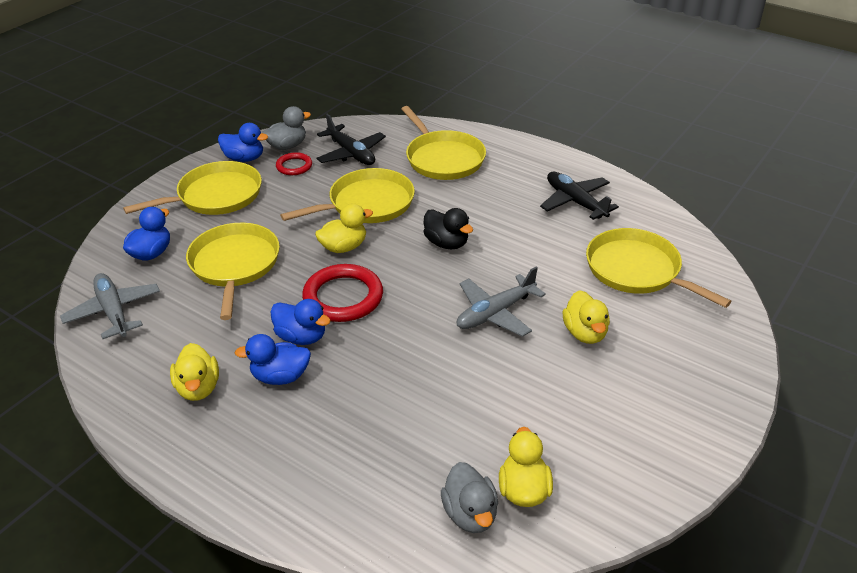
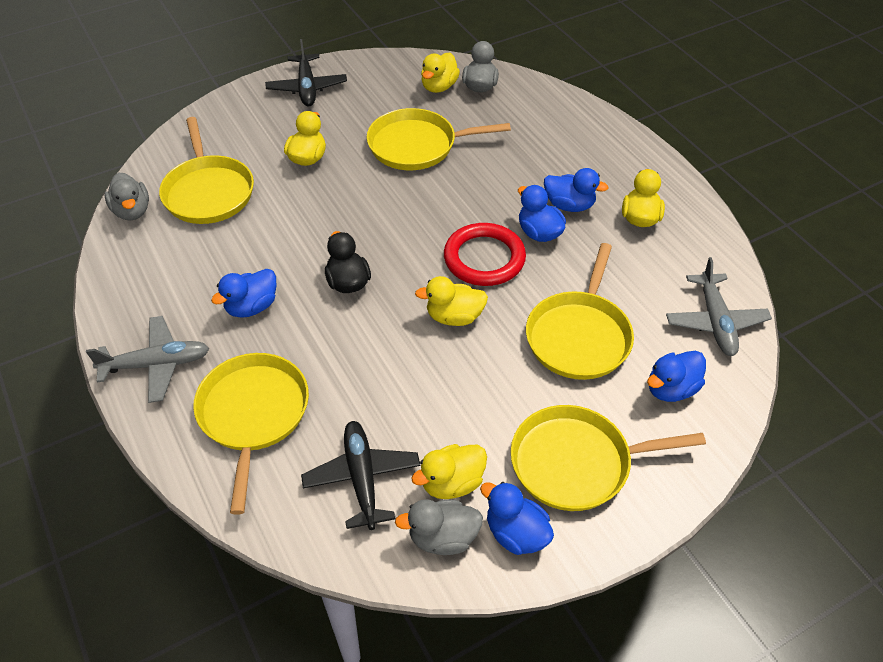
camera: 155 degrees left, 10 degrees up
(294, 166) = (452, 483): red ring -> yellow duck
(367, 203) = (395, 371): yellow pan -> yellow pan (417, 145)
(495, 313) = (362, 197): grey plane -> grey plane (156, 364)
(504, 206) = (251, 307): none -> blue duck
(575, 202) = (175, 284): black plane -> black plane (307, 88)
(677, 235) = (132, 211): none -> grey duck

